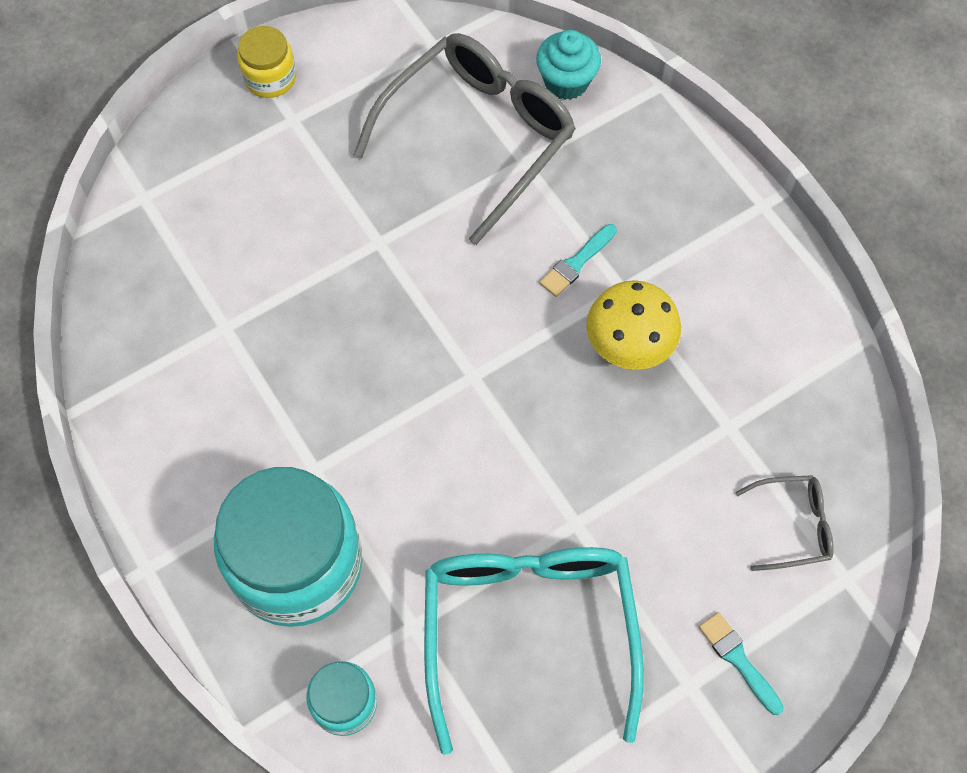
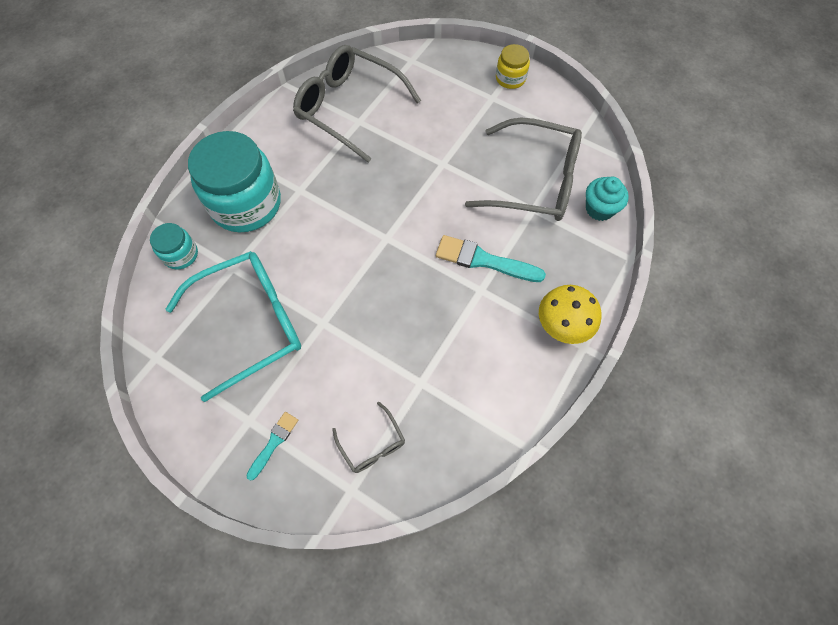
camera: 65 degrees right, 0 degrees up
(187, 331) = (348, 108): none -> grey glasses
(576, 263) = (483, 260): turquoise brush -> turquoise brush, size x1.73
(629, 345) = (445, 308): yellow mushroom -> yellow mushroom (562, 325)

